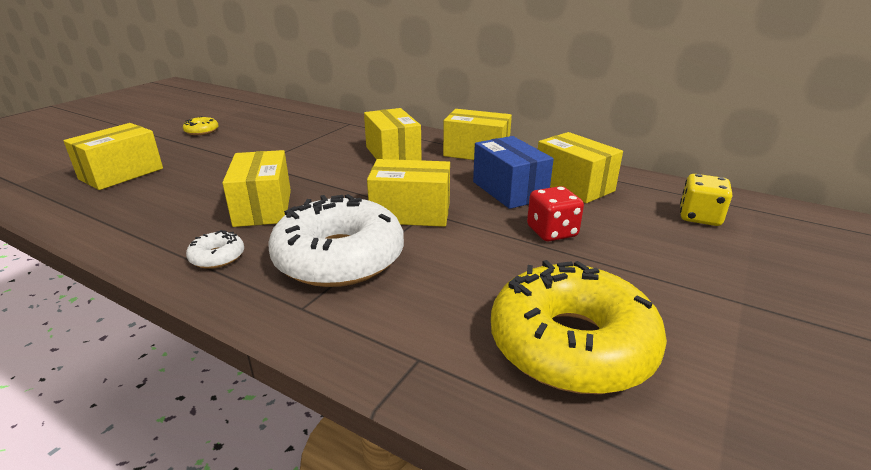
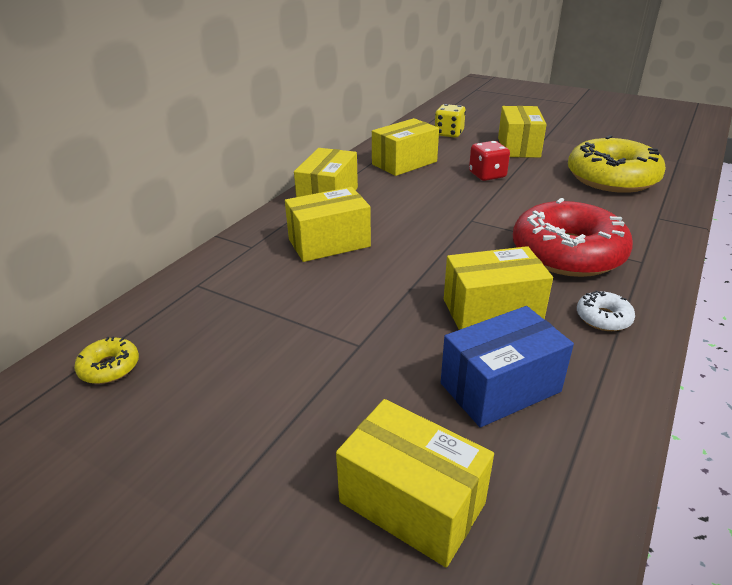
camera: 90 degrees left, 5 degrees up
(201, 131) = (181, 459): yellow donut -> yellow donut (109, 367)
(339, 258) = (567, 253): white donut -> red donut
(411, 213) = (475, 226): yellow box -> yellow box (518, 147)
(509, 190) = (418, 186): blue box -> blue box (500, 387)

